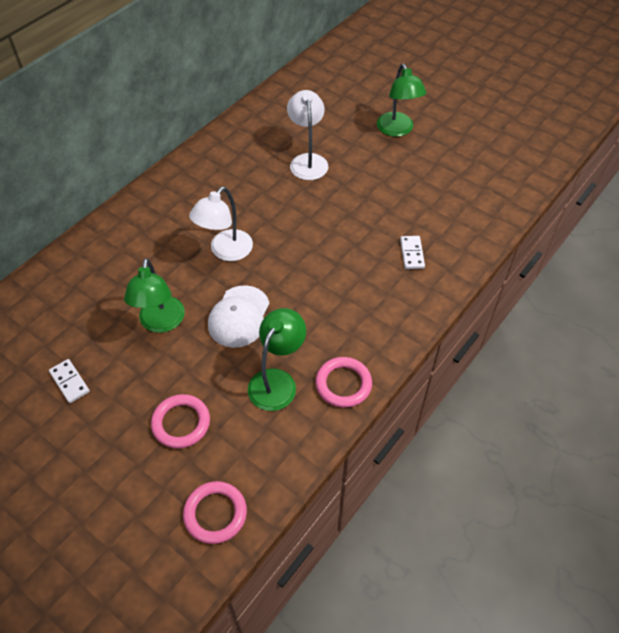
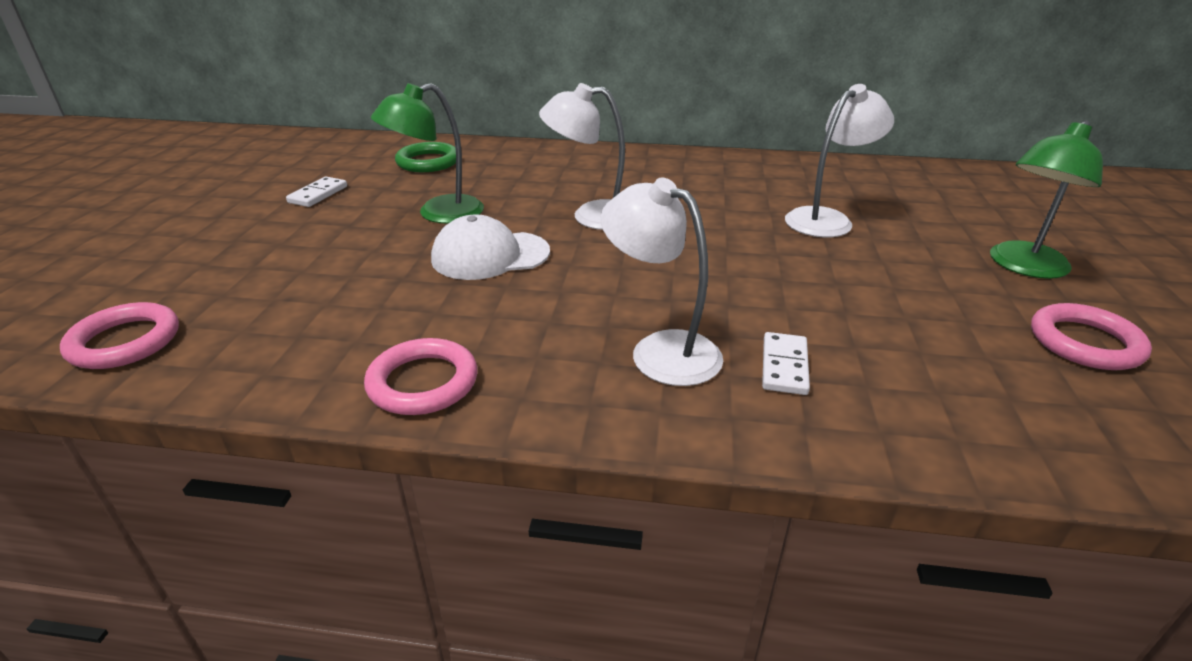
camera: 60 degrees right, 20 degrees down
(64, 302) = (428, 162): none -> green ring
(181, 423) = (282, 271): pink ring -> pink ring (1085, 342)
(277, 381) = (393, 318): green lamp -> none
(375, 288) = (660, 350): none -> white lamp
(412, 254) = (784, 366): white domino -> white domino turned 45 degrees counterclockwise

